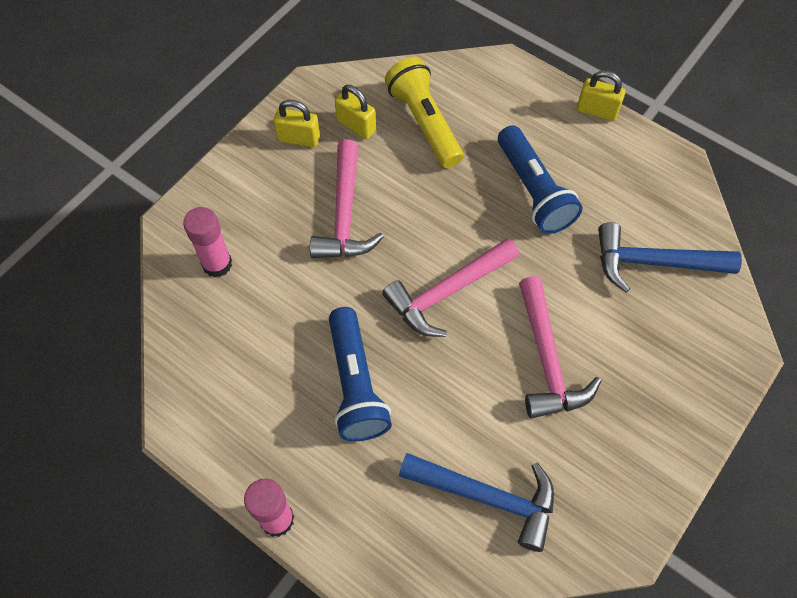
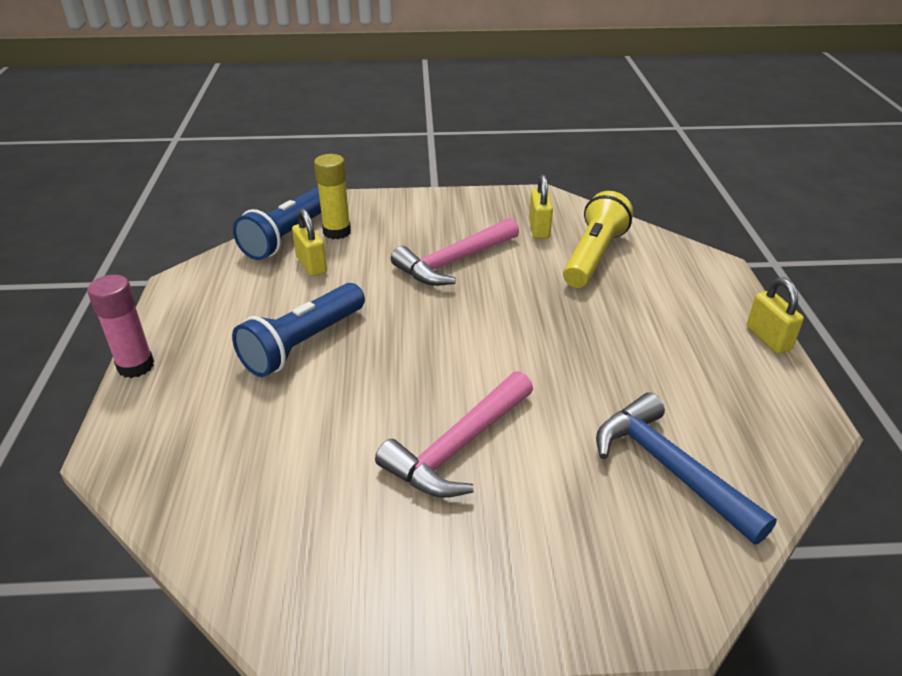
camera: 50 degrees right, 25 degrees down
(217, 264) = (337, 232): pink glue stick -> yellow glue stick
(299, 138) = (489, 212): yellow padlock -> yellow padlock (311, 265)
(447, 292) = (451, 348): pink hammer -> none
(487, 497) = (262, 483): blue hammer -> none
(533, 191) = (623, 344): blue flashlight -> blue flashlight (288, 236)

